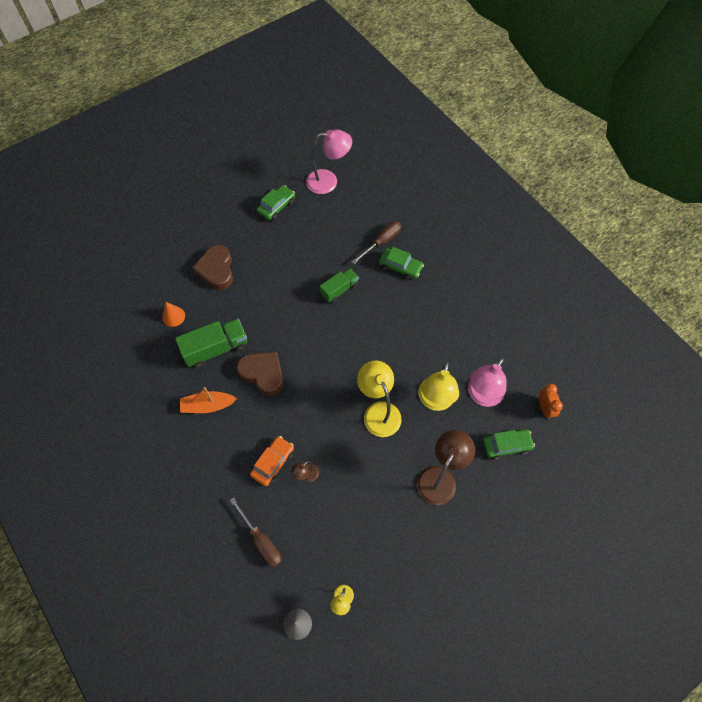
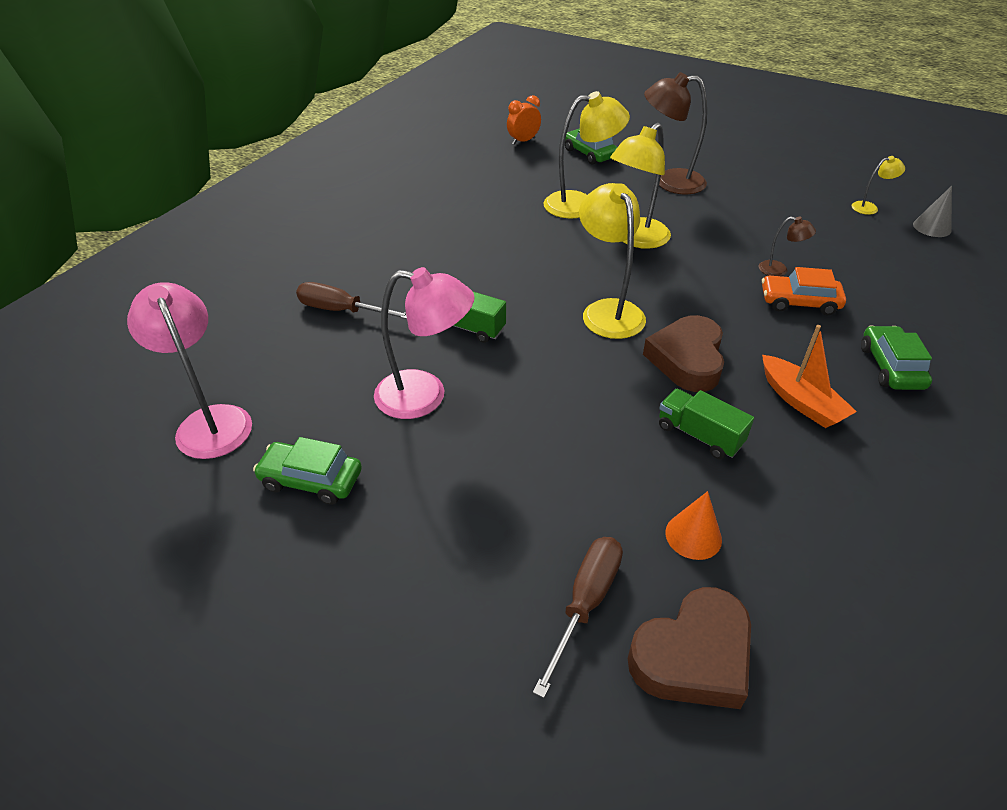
camera: 115 degrees left, 20 degrees down
(216, 270) = (535, 513): brown heart -> brown heart (693, 656)
(216, 349) = (699, 435): green truck -> green truck, size x0.64
(261, 540) = (896, 279): brown screwdriver -> brown screwdriver (585, 603)
(319, 358) = (608, 311): none -> yellow lamp
(400, 267) = (384, 279): green car -> green car (890, 367)
(482, 396) = (543, 177): pink lamp -> pink lamp (425, 396)

